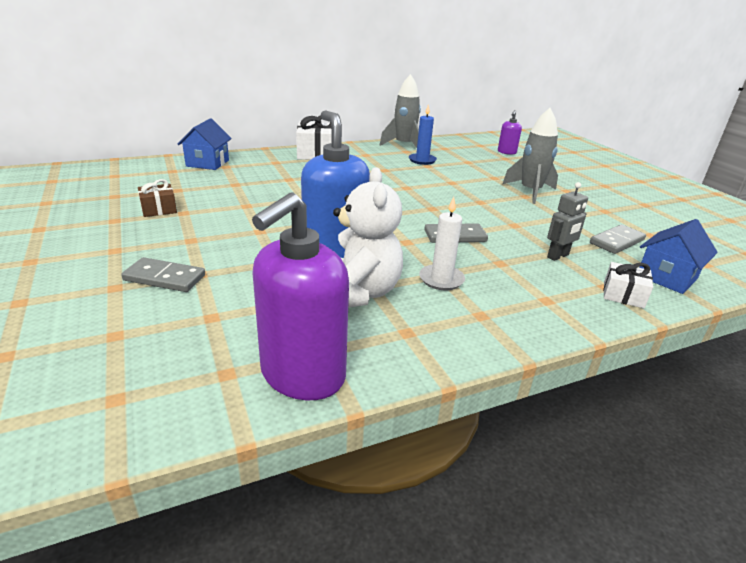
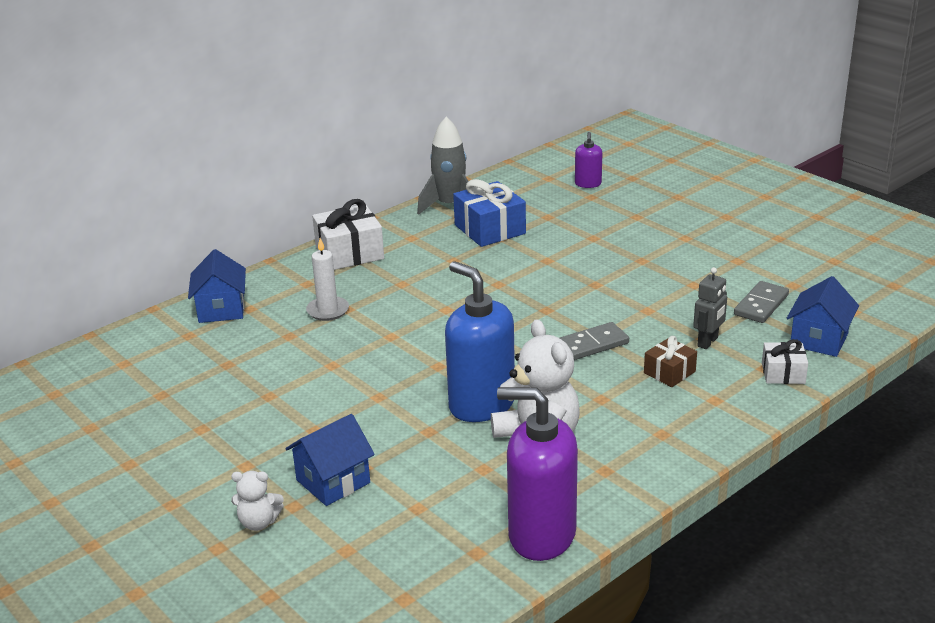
camera: 15 degrees left, 0 degrees up
(73, 292) = (259, 522): none -> white teddy bear
(159, 209) = (236, 399): brown gift -> brown gift (669, 372)
(165, 278) = (333, 481): grey domino -> blue house
(302, 375) = (541, 535): purple soap dispenser -> purple soap dispenser turned 90 degrees clockwise
(422, 160) = (490, 229): blue candle -> blue gift
(441, 279) = (606, 404): white candle -> white candle (328, 311)
(530, 192) = (645, 252): grey rocket -> none

